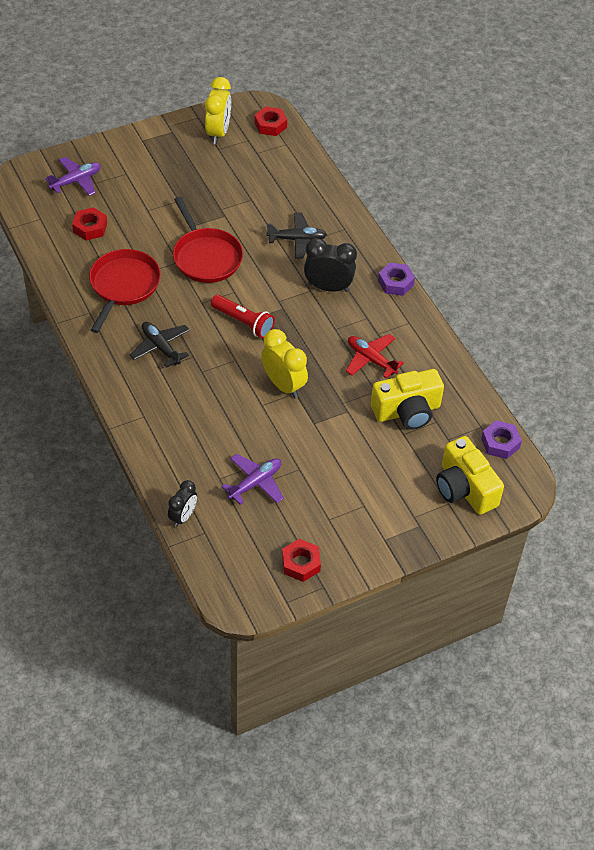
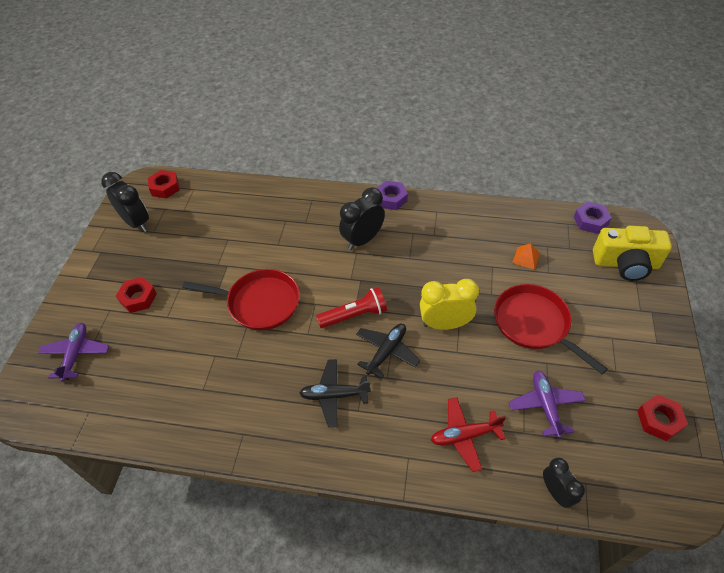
camera: 50 degrees left, 0 degrees up
(90, 228) = (142, 374): red nut -> red nut (138, 298)
(123, 285) = (236, 385): red pan -> red pan (534, 324)
(218, 133) = (136, 223): yellow clock -> black clock
(297, 239) = (296, 233): black plane -> black plane (386, 352)
(371, 359) = (457, 252): red plane -> red plane (464, 436)
(407, 411) = (526, 258): yellow camera -> orange pyramid

